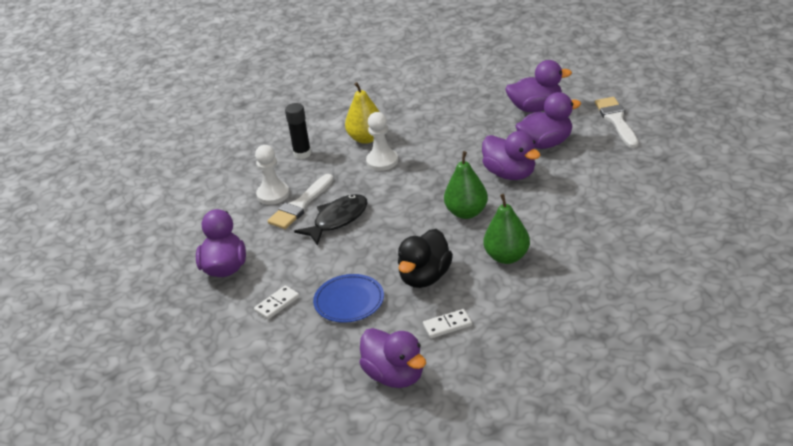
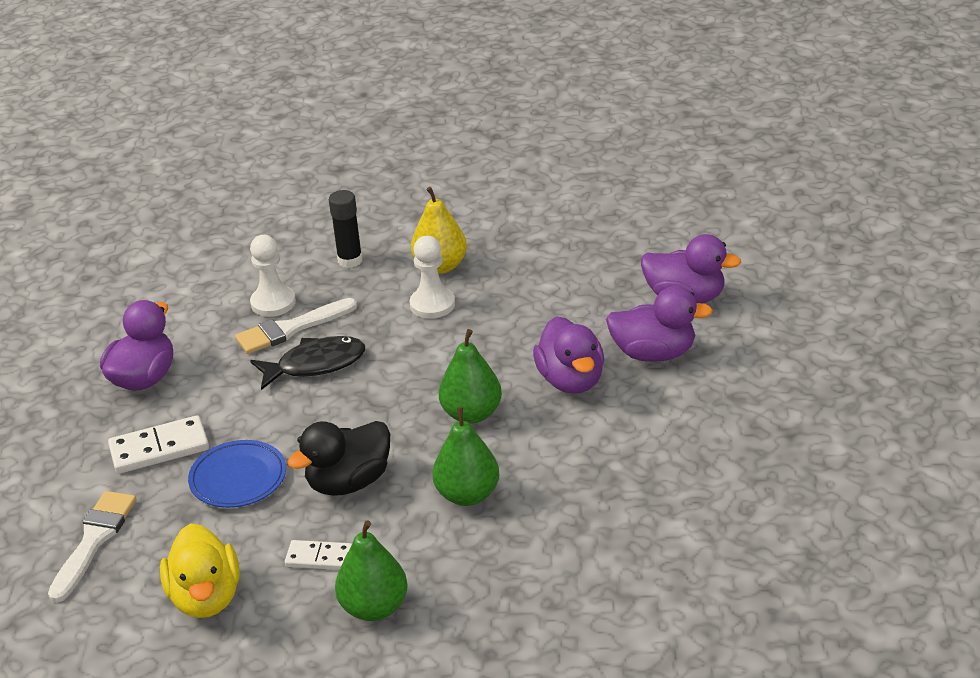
camera: 25 degrees right, 0 degrees up
(277, 304) = (159, 448): white domino -> white domino, size x1.60
(395, 376) = (206, 598): purple duck -> yellow duck
(509, 339) = (374, 608): none -> green pear
(616, 120) = (775, 354): white brush -> white brush (94, 540)

